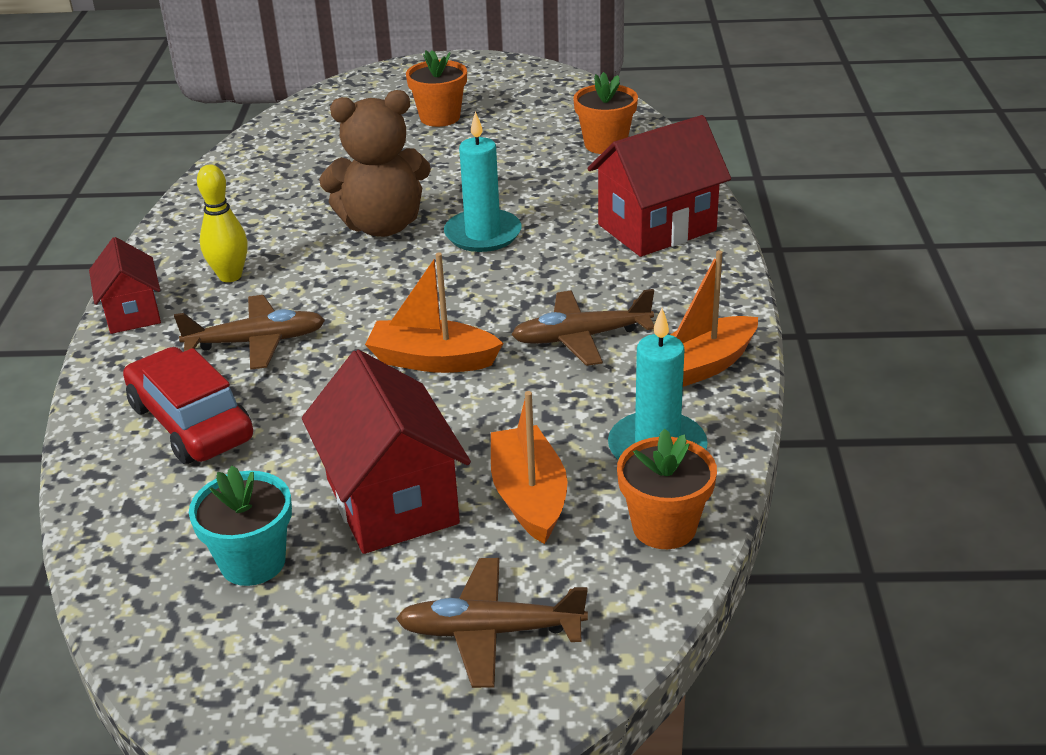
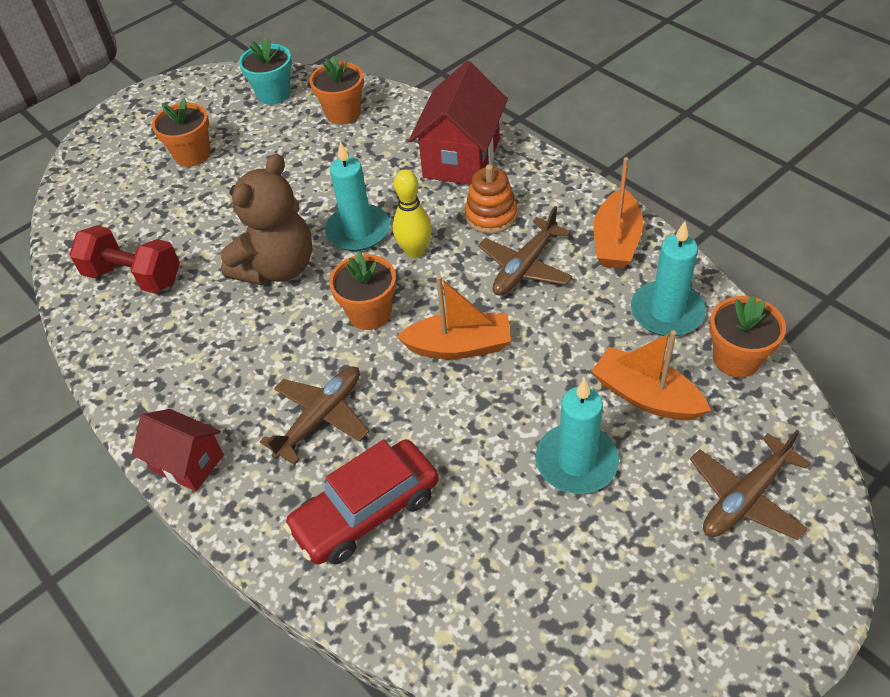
camera: 40 degrees left, 15 degrees up
(191, 422) = (366, 511): red car -> red car turned 45 degrees counterclockwise
(230, 276) = (221, 380): yellow bowling pin -> yellow bowling pin (415, 251)
(253, 562) = (557, 572): turquoise flower pot -> turquoise flower pot (274, 94)
(277, 177) = (134, 277): none -> red dumbbell
(392, 501) = (576, 461): red house -> turquoise candle
(400, 296) = (369, 313): none -> orange flower pot
(432, 360) = (459, 346): orange boat -> orange boat turned 150 degrees counterclockwise
(613, 283) = (491, 215): none -> orange stacking toy

